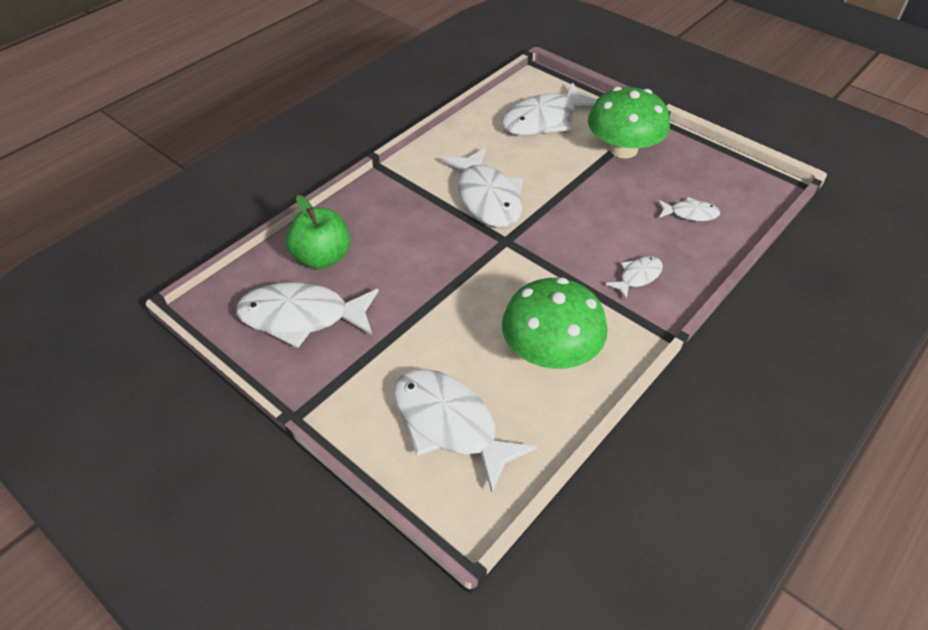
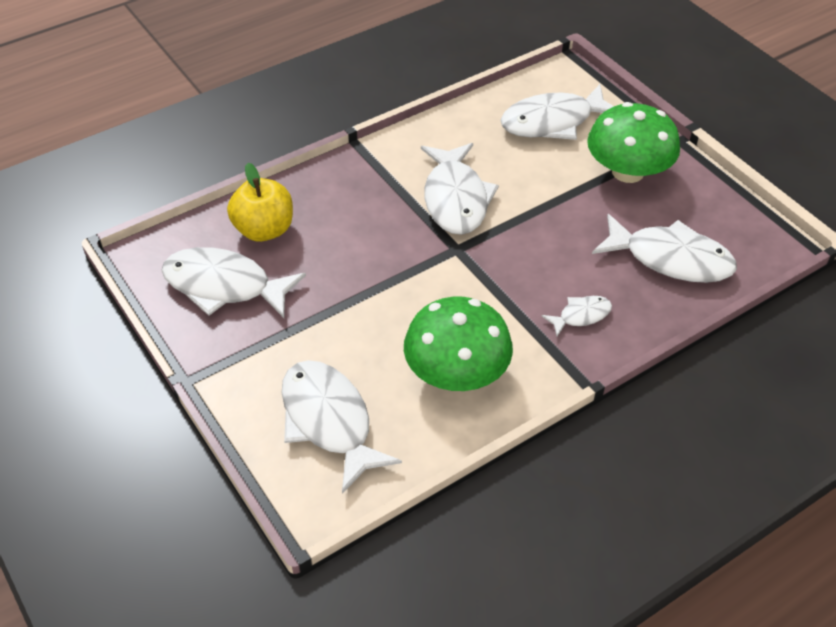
camera: 15 degrees right, 0 degrees up
(322, 257) = (264, 230): green apple -> yellow apple
(690, 213) = (670, 259): white fish -> white fish, size x2.03

